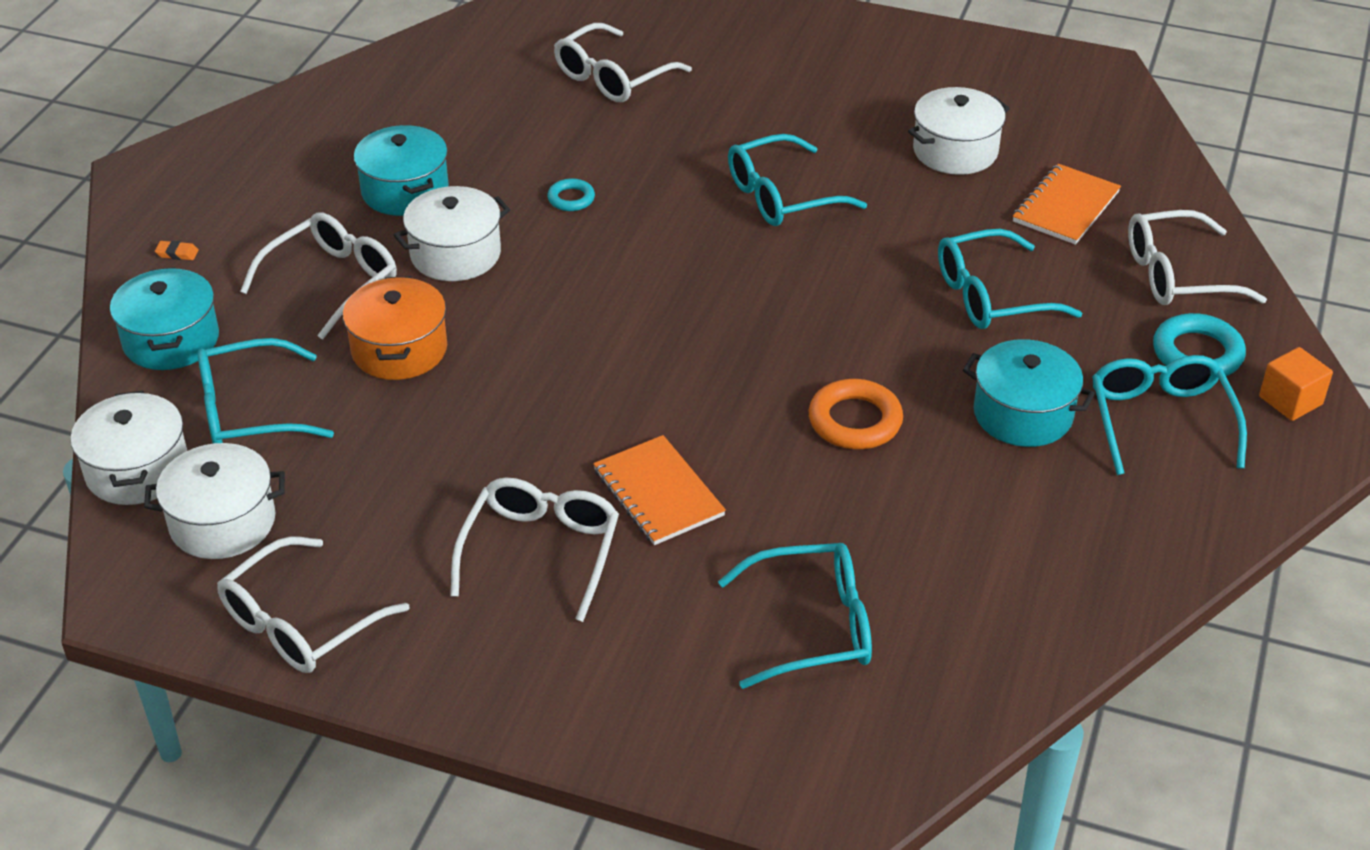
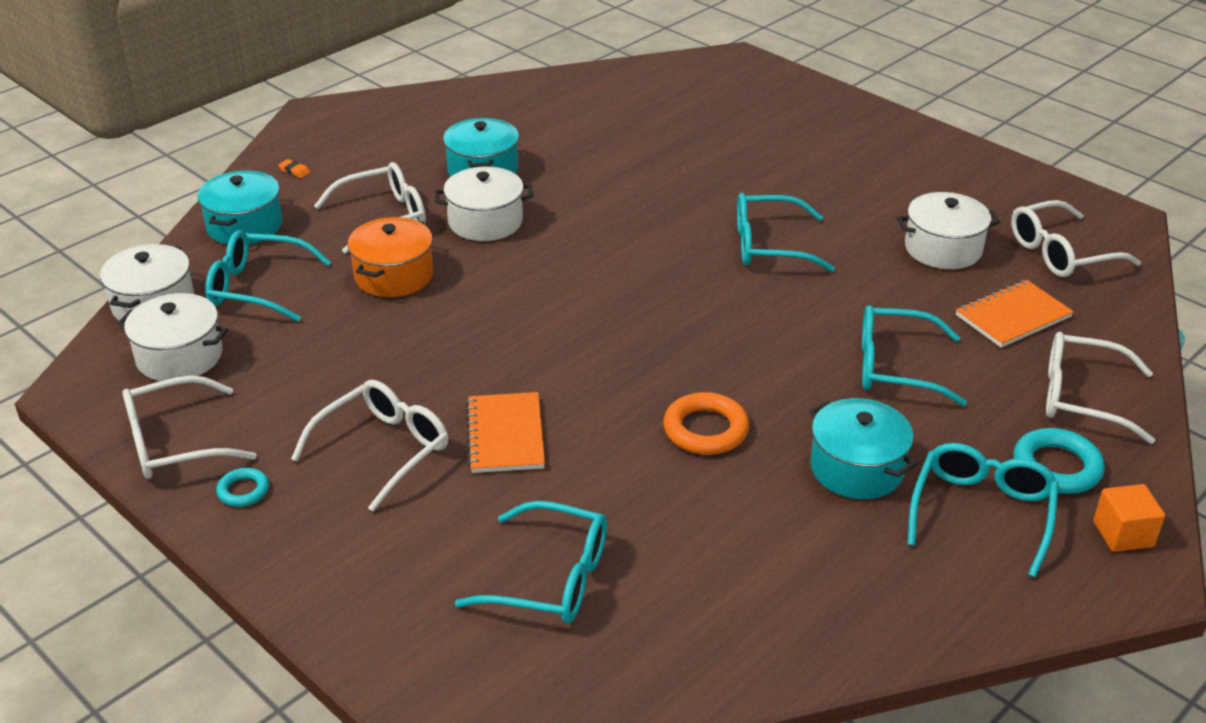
camera: 25 degrees right, 5 degrees down
(571, 199) = (601, 205): turquoise ring -> turquoise ring (243, 491)
(612, 77) = (697, 130): white glasses -> white glasses (1060, 253)

